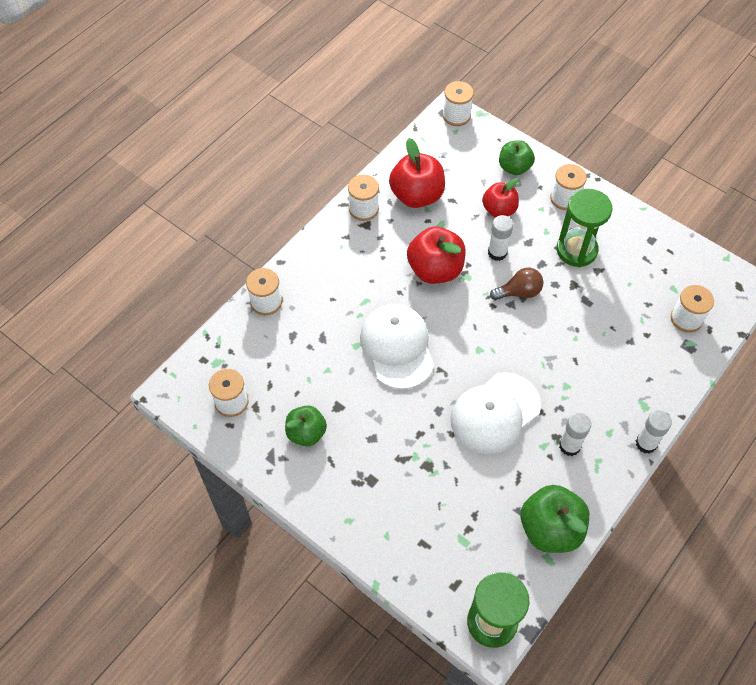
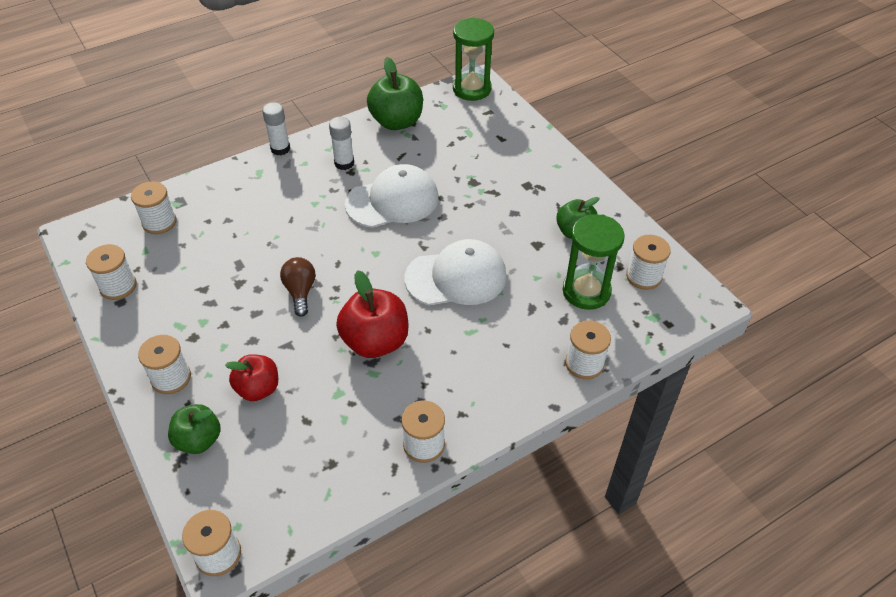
camera: 160 degrees left, 10 degrees down
(397, 347) = (456, 277): white cap -> white cap turned 105 degrees counterclockwise
(417, 195) = (346, 441): red apple -> none
(497, 253) = (295, 339): white glue stick -> none
(519, 292) = (300, 292): brown light bulb -> brown light bulb turned 75 degrees clockwise
(576, 250) = (207, 315): green hourglass -> green hourglass (586, 291)
(665, 251) = (118, 286): none -> white spool

